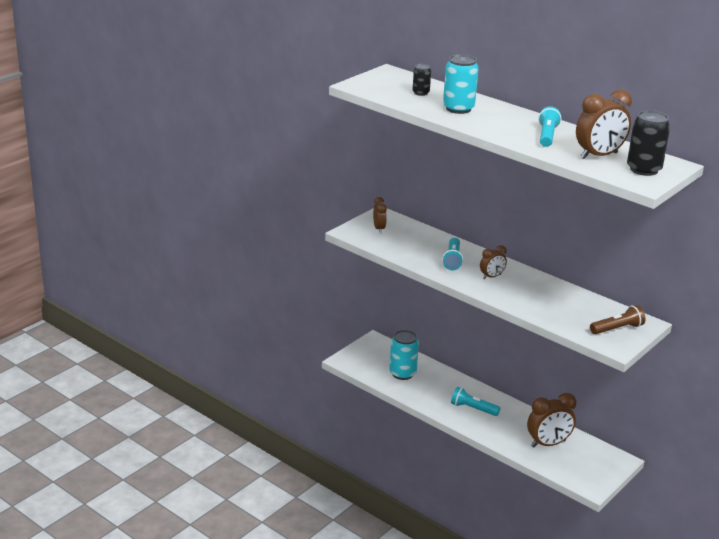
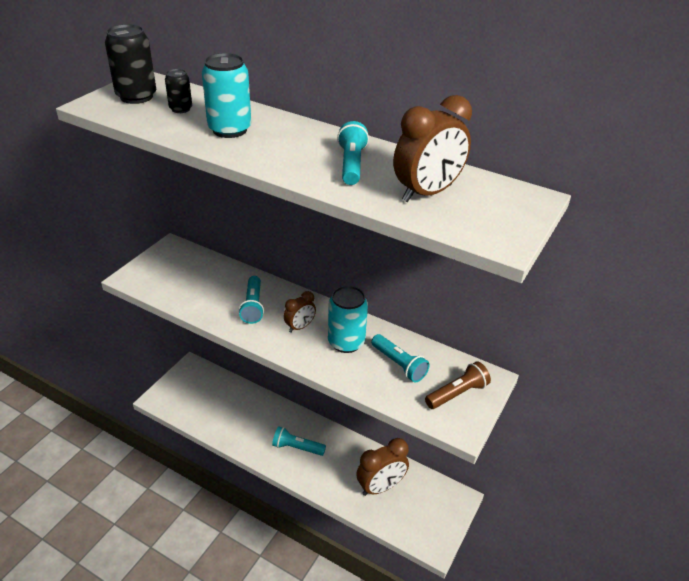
camera: 10 degrees left, 10 degrees up
(379, 229) = (167, 268): brown clock -> none
(402, 373) = (220, 408): turquoise can -> turquoise can (346, 342)
(572, 307) = (399, 364): none -> turquoise flashlight
(644, 169) = (494, 212): black can -> black can (136, 97)

